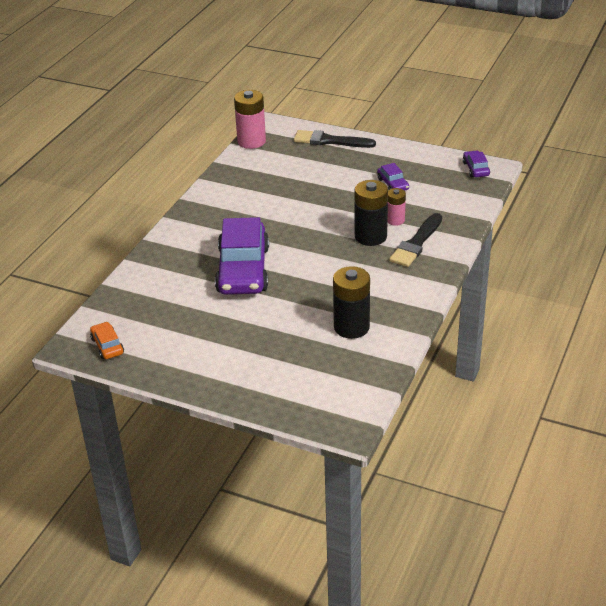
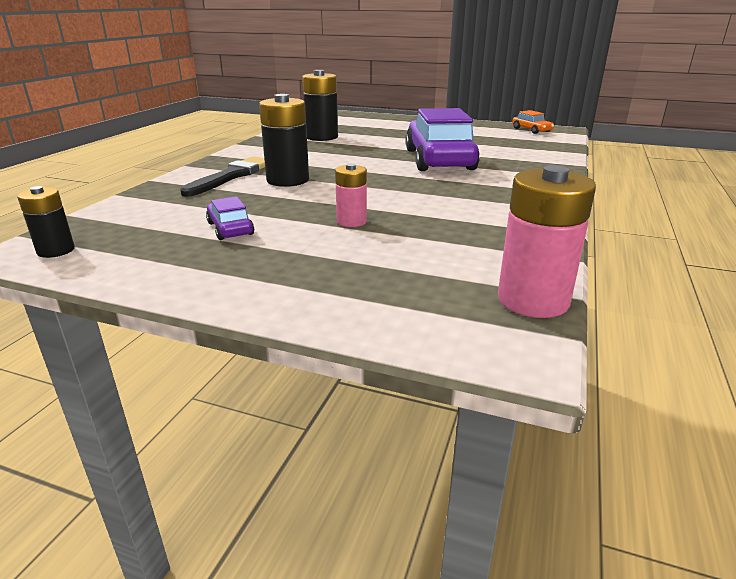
camera: 175 degrees right, 10 degrees down
(330, 141) = (340, 302): black brush -> none
(395, 220) = (248, 192): pink battery -> pink battery (351, 221)
(476, 169) = (56, 250): purple car -> black battery

